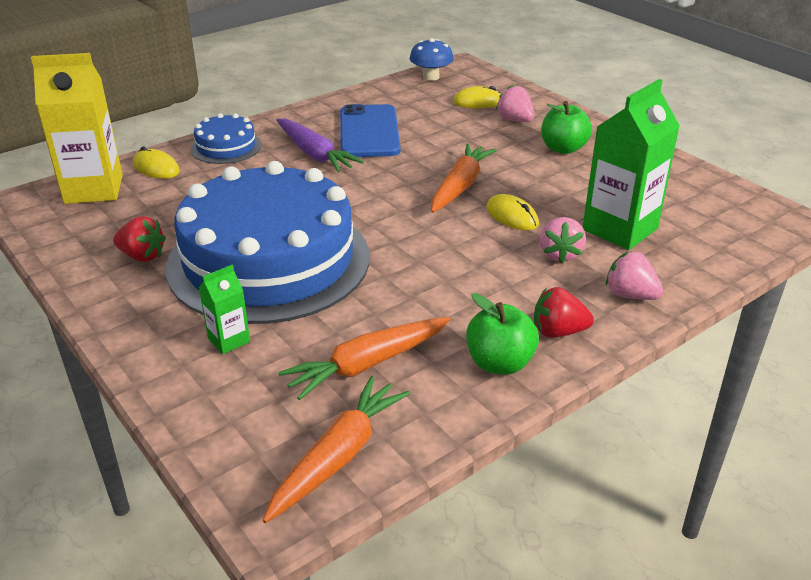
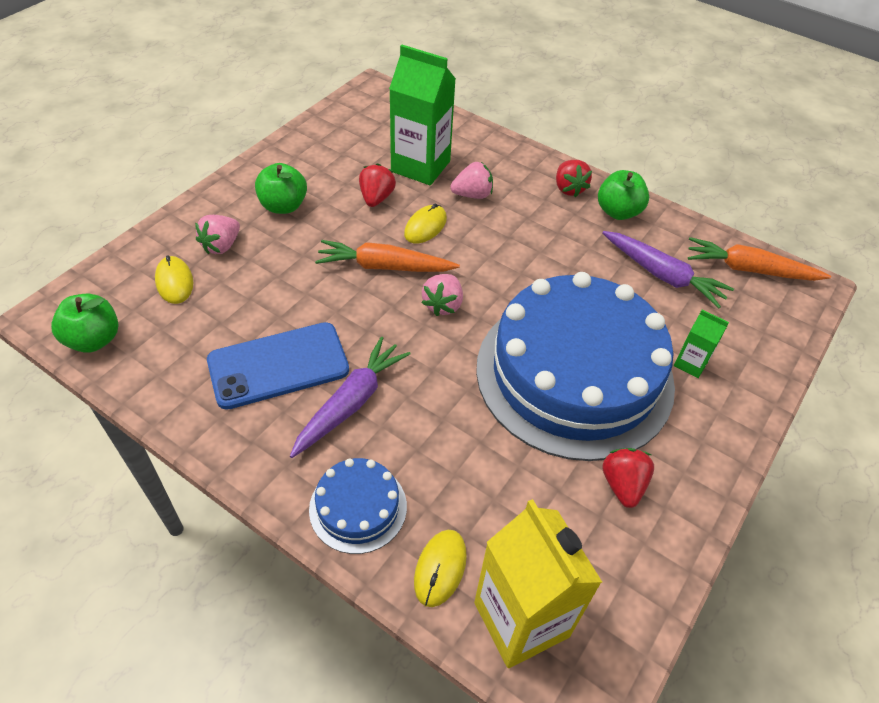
camera: 110 degrees left, 15 degrees up
(367, 364) = (662, 275): orange carrot -> purple carrot
(431, 77) = (94, 339): blue mushroom -> green apple
(565, 195) = (376, 198): none -> red strawberry
(630, 295) = (507, 159): pink strawberry -> pink strawberry (443, 305)

